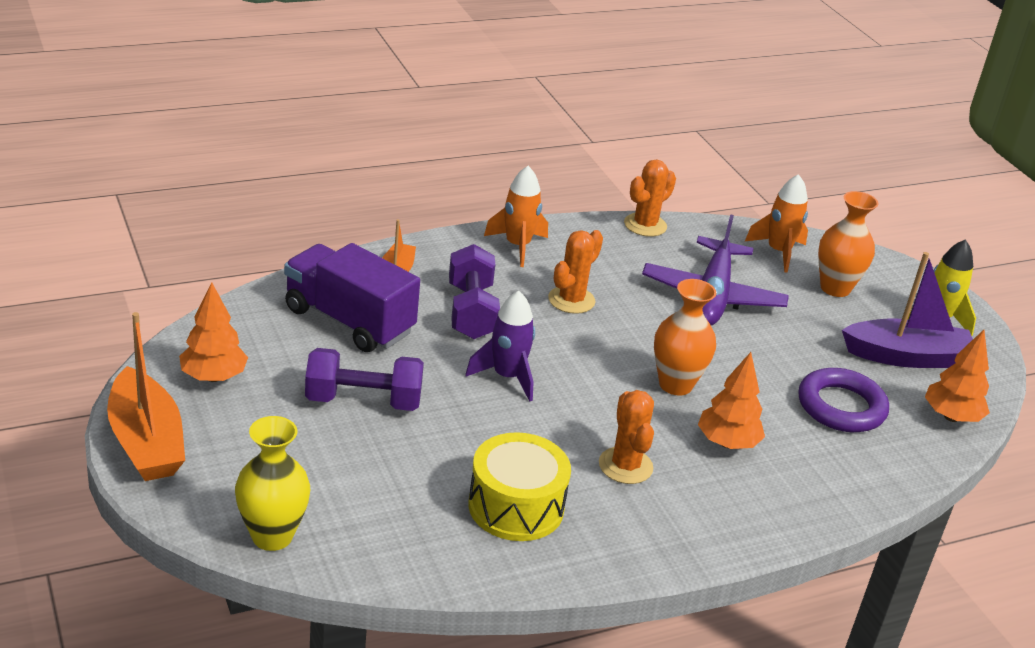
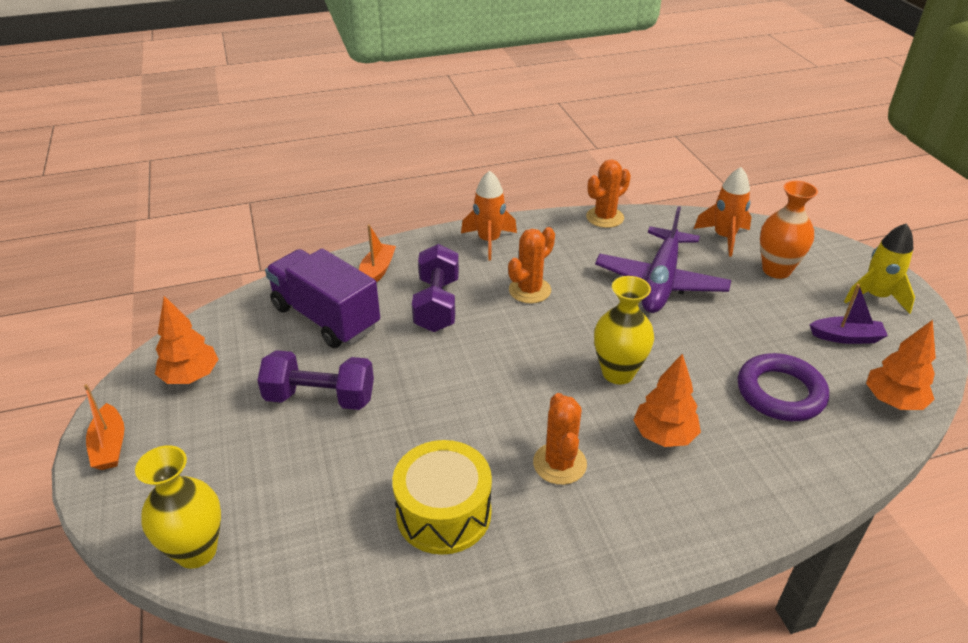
camera: 10 degrees right, 5 degrees up
(146, 441) = (110, 446): orange boat -> orange boat, size x0.57
(507, 377) = (459, 369): purple rocket -> none
(675, 384) = (618, 373): orange vase -> yellow vase
(907, 357) = (846, 337): purple boat -> purple boat, size x0.57

